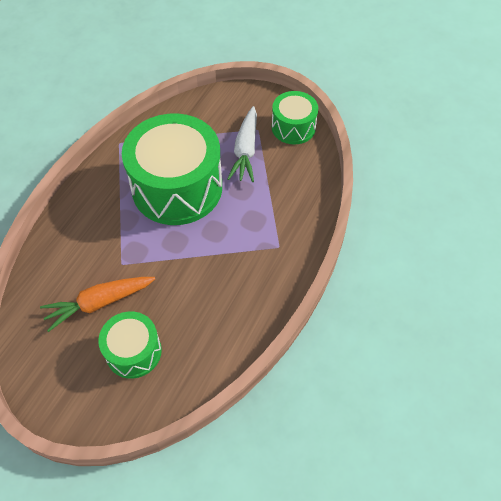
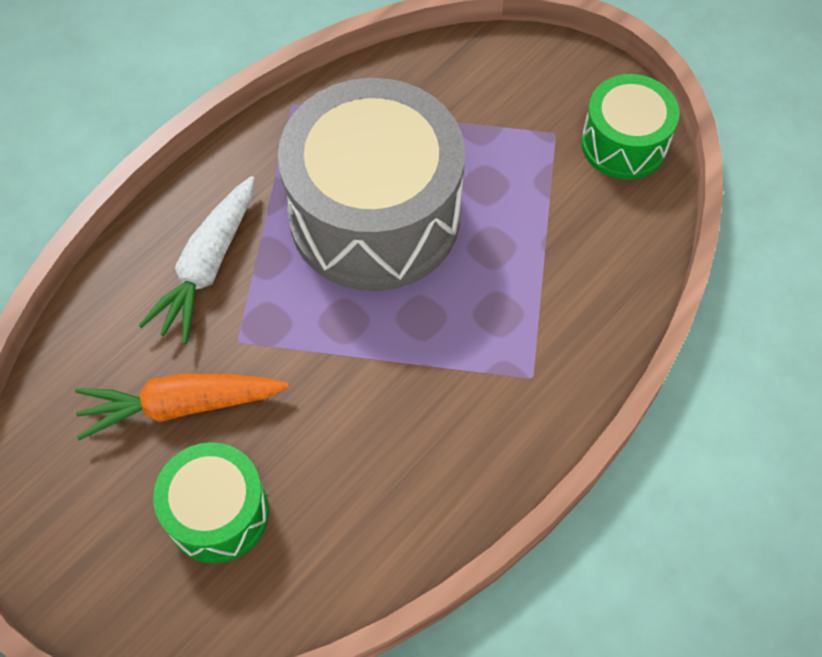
camera: 15 degrees right, 5 degrees up
(177, 187) = (375, 216): green drum -> grey drum
(245, 151) = (520, 171): white carrot -> white carrot (207, 267)

